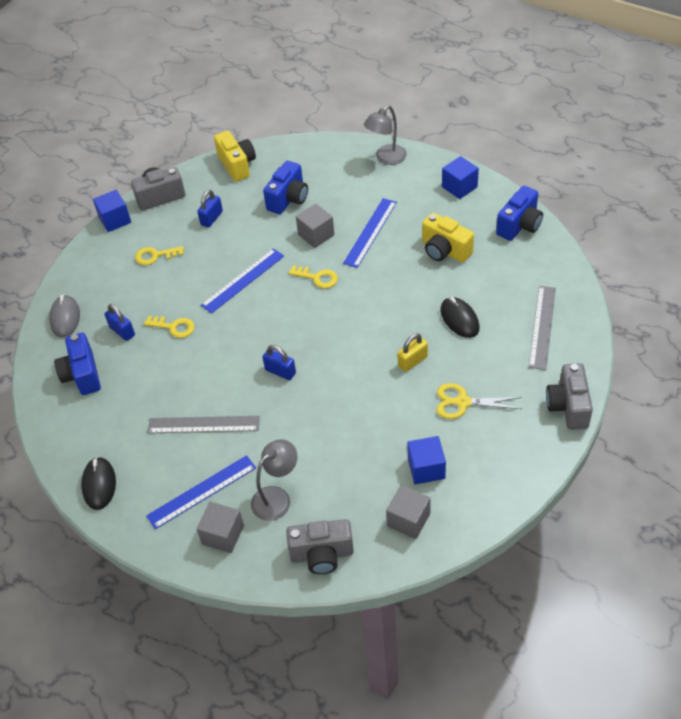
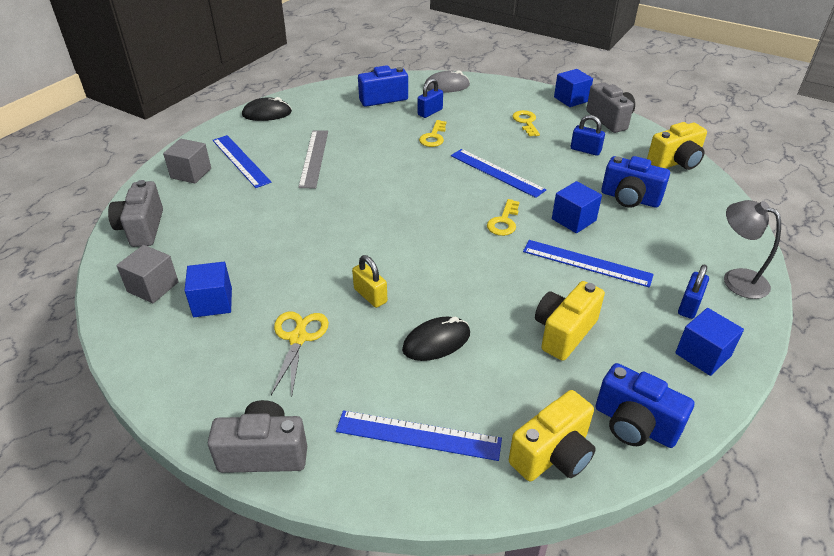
camera: 85 degrees right, 10 degrees down
(277, 497) = (217, 201): grey lamp -> none
(280, 371) = (370, 199): blue padlock -> blue padlock (689, 305)
(316, 235) = (573, 220): grey cube -> blue cube
(542, 327) = (418, 435): grey ruler -> blue ruler
(547, 263) = (553, 454): none -> yellow camera

